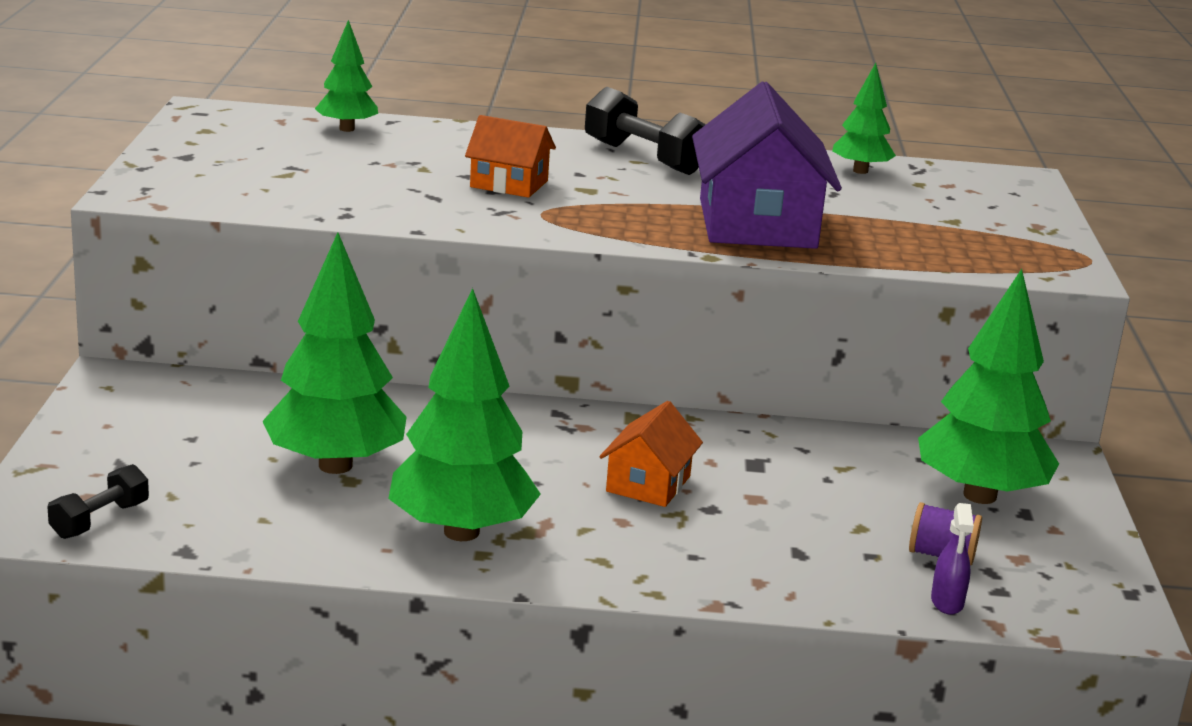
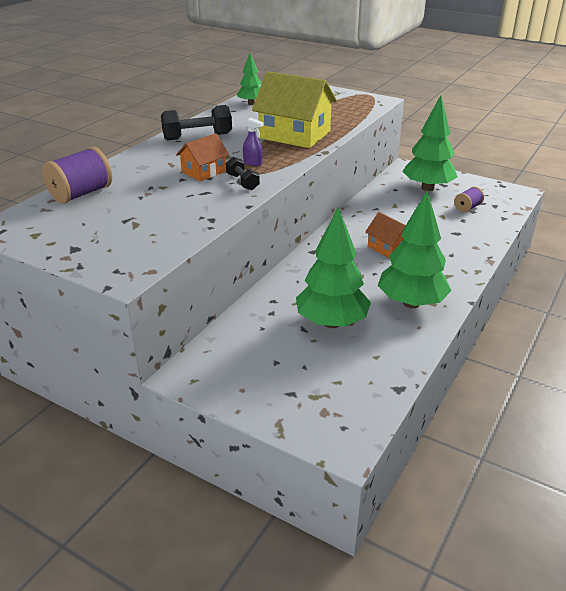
camera: 60 degrees left, 10 degrees up
(100, 520) = (354, 413): black dumbbell -> black dumbbell (242, 182)
(347, 129) = (81, 194): green tree -> purple spool
(757, 223) = (294, 135): purple house -> yellow house
(947, 602) = (500, 217): purple spray bottle -> purple spray bottle (253, 163)

